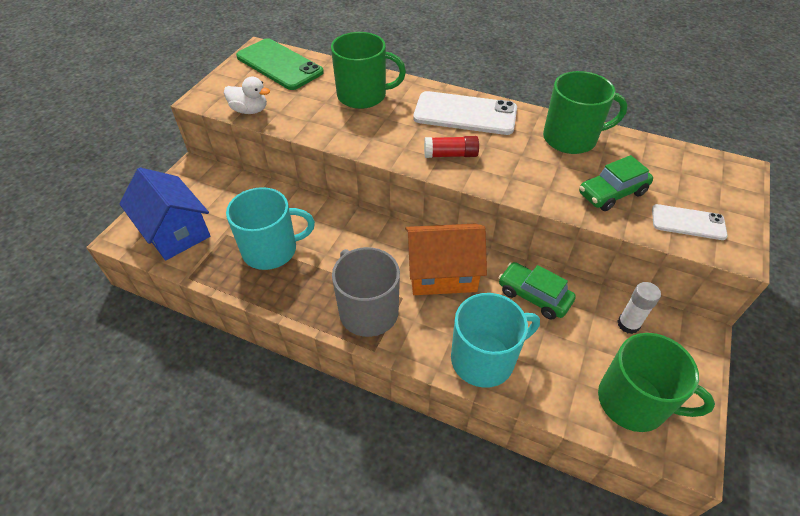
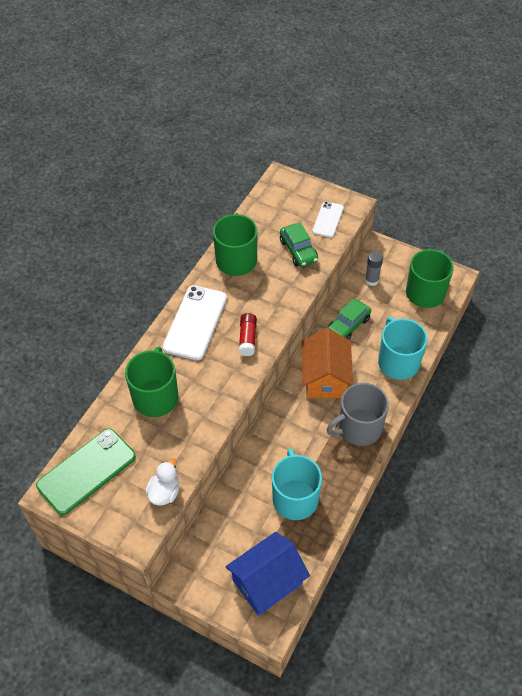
camera: 85 degrees left, 5 degrees up
(628, 324) = (371, 280): white glue stick -> grey glue stick

